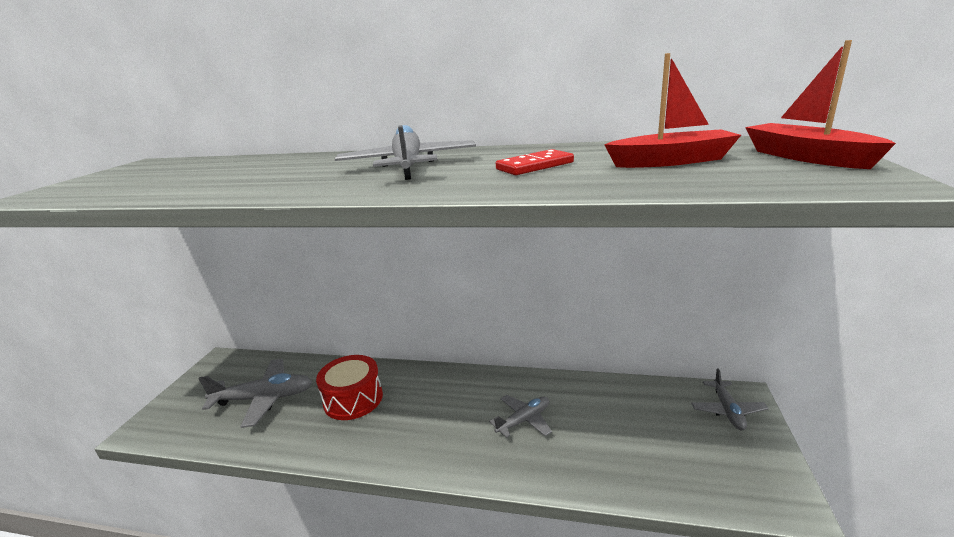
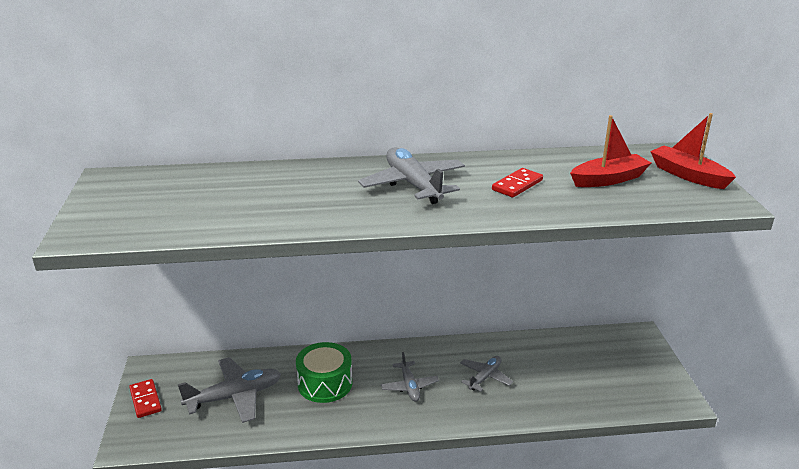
camera: 20 degrees left, 5 degrees up
(192, 389) = (145, 400): none -> red domino
(353, 399) = (325, 383): red drum -> green drum
(727, 410) = (631, 346): grey plane -> grey plane (409, 386)

